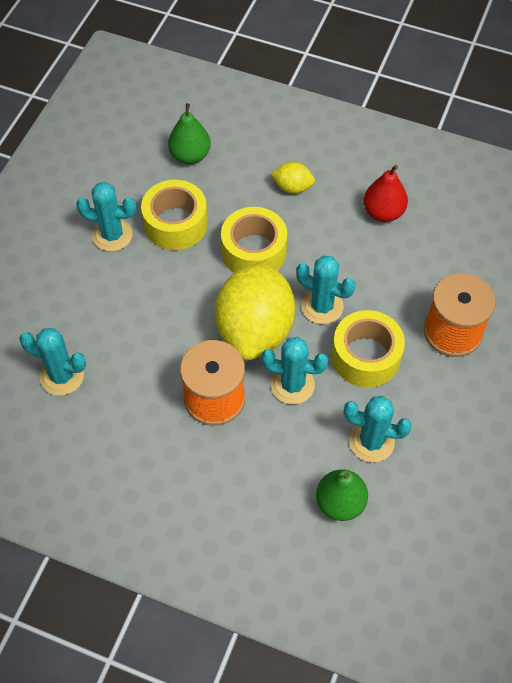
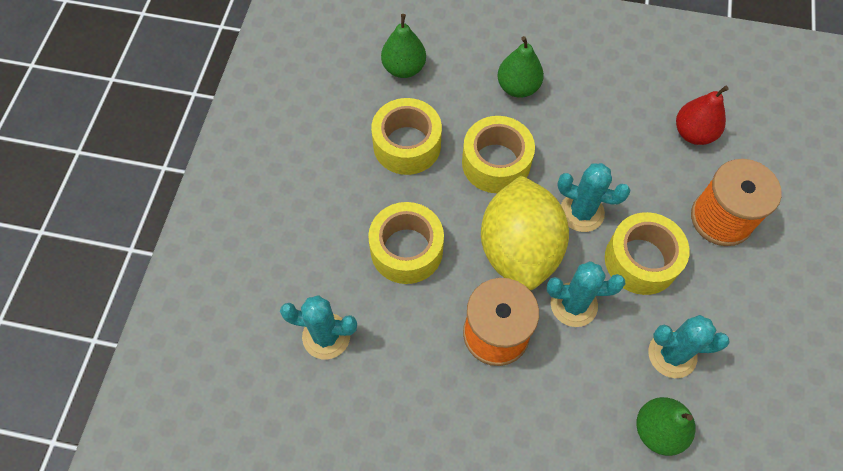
camera: 10 degrees left, 5 degrees up
(112, 235) = (343, 167): turquoise cactus -> none
(152, 314) = (406, 250): none -> yellow tape
(292, 187) = (518, 87): yellow lemon -> green pear
(383, 212) = (617, 100): red pear -> red pear (693, 133)

